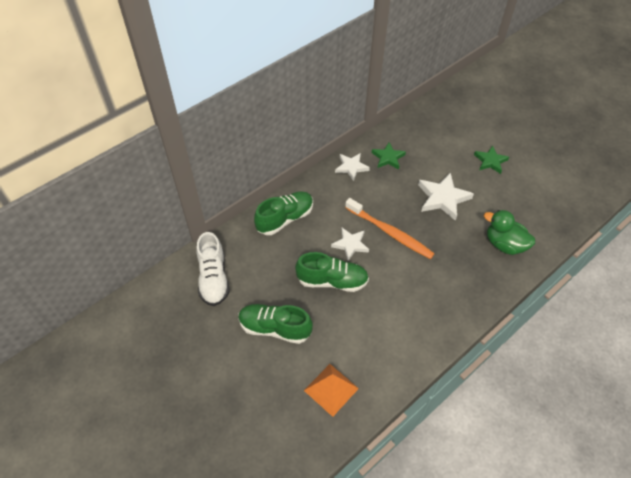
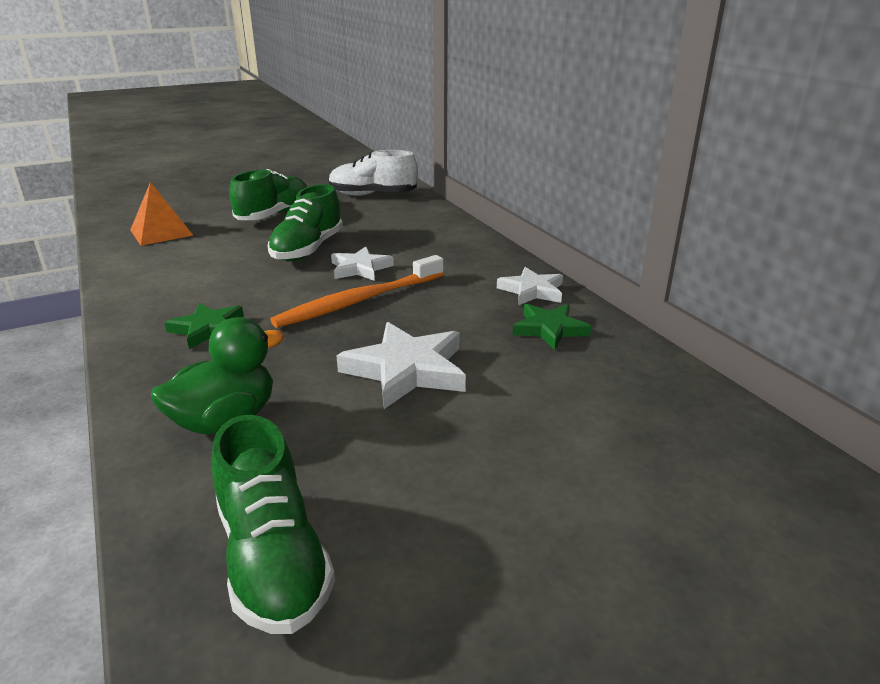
camera: 105 degrees right, 25 degrees down
(285, 219) = (440, 234): green shoe -> green shoe (272, 558)
(490, 161) = (498, 477): green star -> green star (208, 329)

